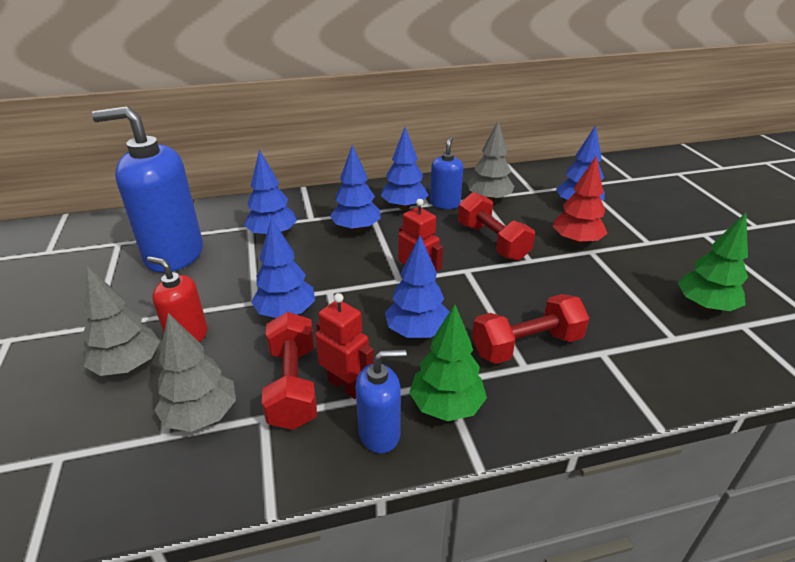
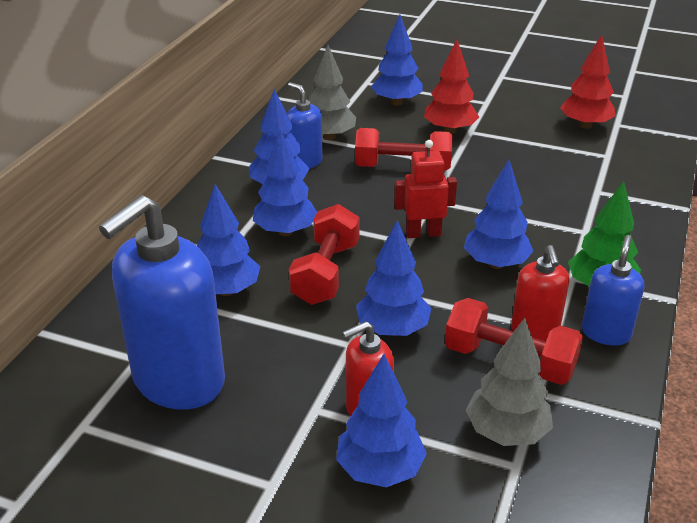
camera: 55 degrees left, 0 degrees up
(128, 366) = (380, 470): grey tree -> blue tree
(346, 386) = (535, 330): red robot -> red soap dispenser
(526, 345) = (562, 219): red dumbbell -> red dumbbell (326, 273)
(704, 306) = (585, 125): green tree -> red tree

